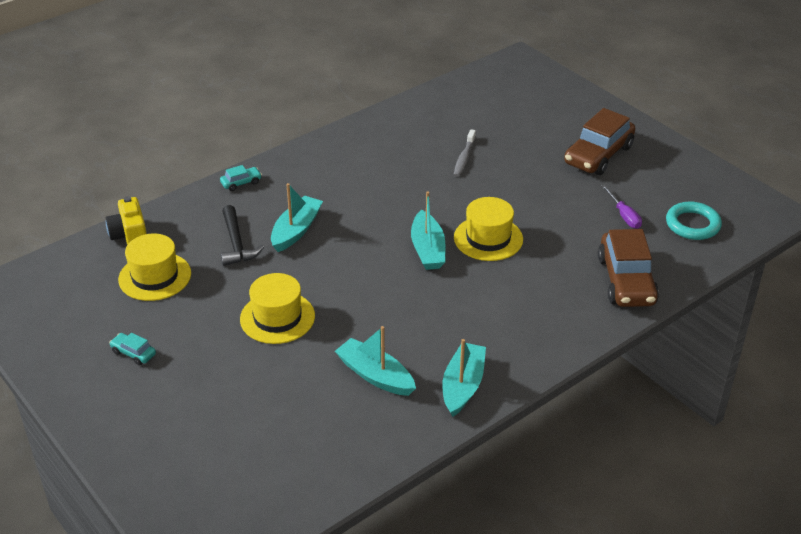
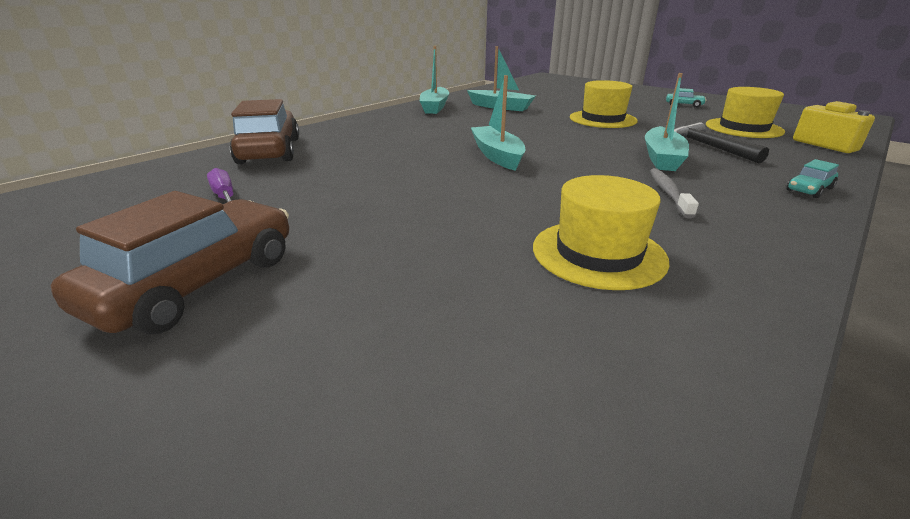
camera: 170 degrees right, 10 degrees down
(464, 158) = (493, 251): grey toothbrush -> grey toothbrush (668, 193)
(488, 238) = (427, 167): yellow hat -> yellow hat (598, 253)
(692, 224) = (125, 196): turquoise ring -> none

